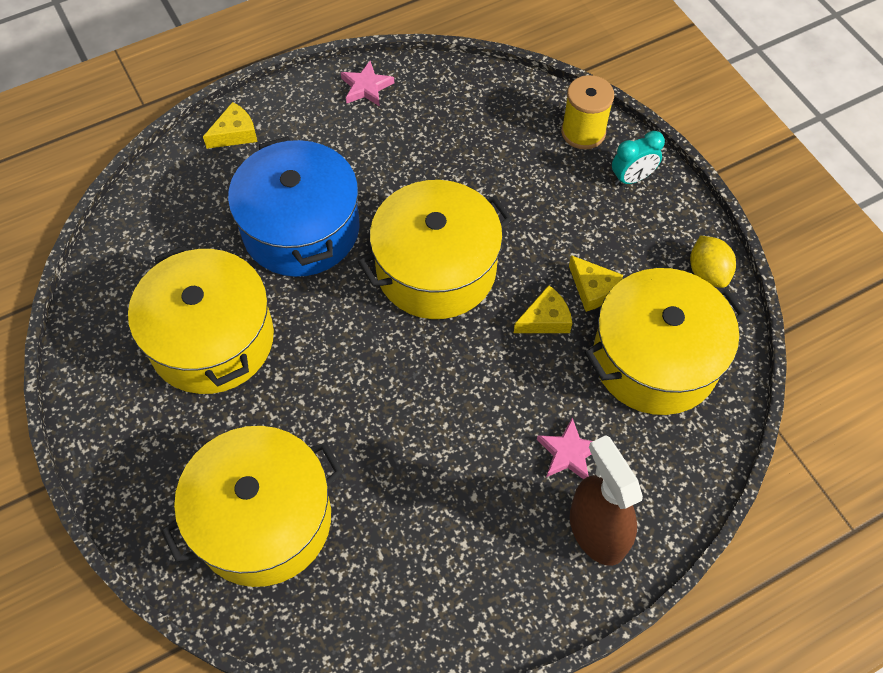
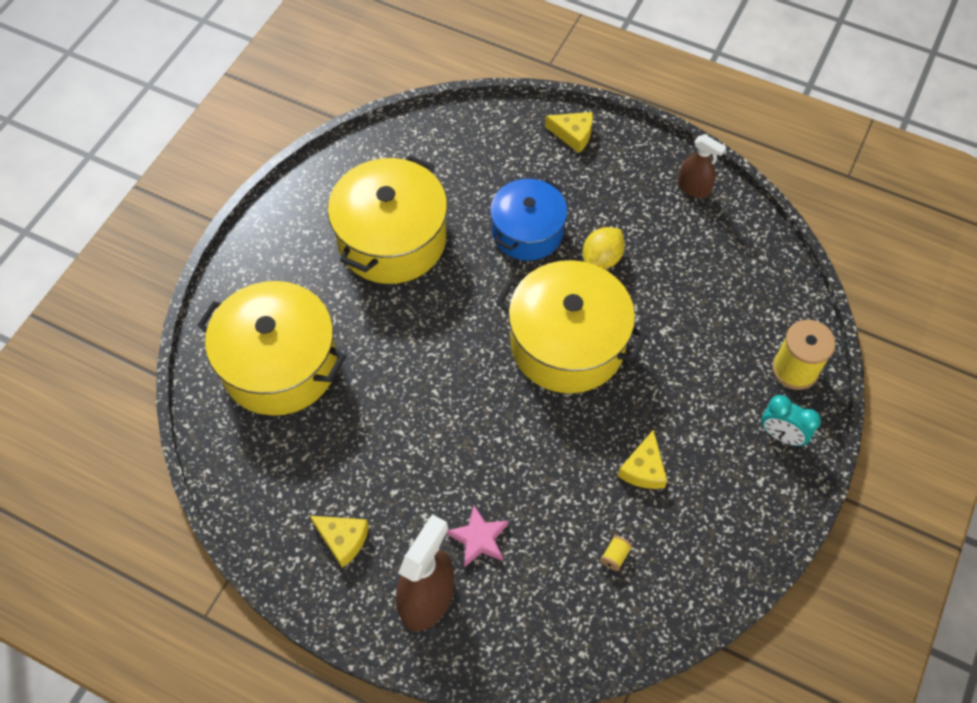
camera: 55 degrees right, 0 degrees up
(301, 229) = (527, 232): blue pot -> blue pot, size x0.66
(366, 87) = (694, 188): pink star -> brown spray bottle
(545, 319) = (585, 450): yellow cheese -> yellow cheese (343, 540)
(655, 359) = (615, 556): yellow pot -> yellow spool
(707, 272) = (736, 551): yellow lemon -> yellow lemon (602, 259)

